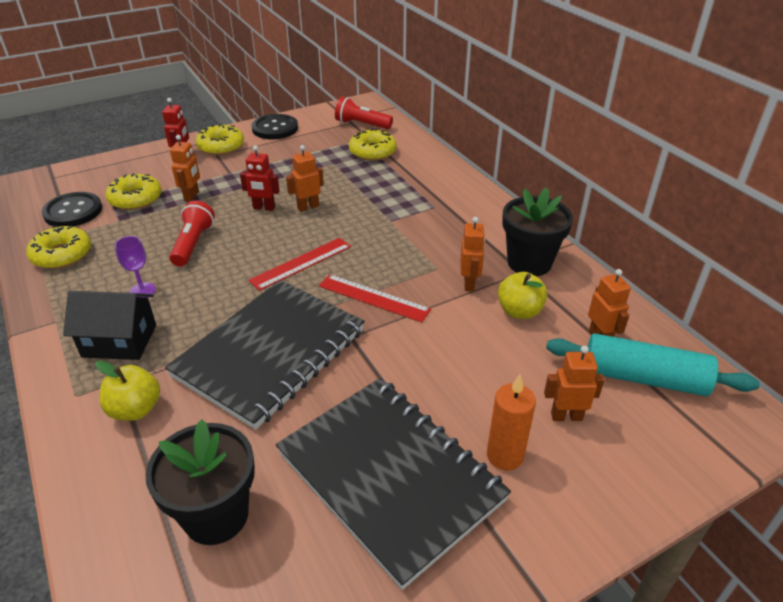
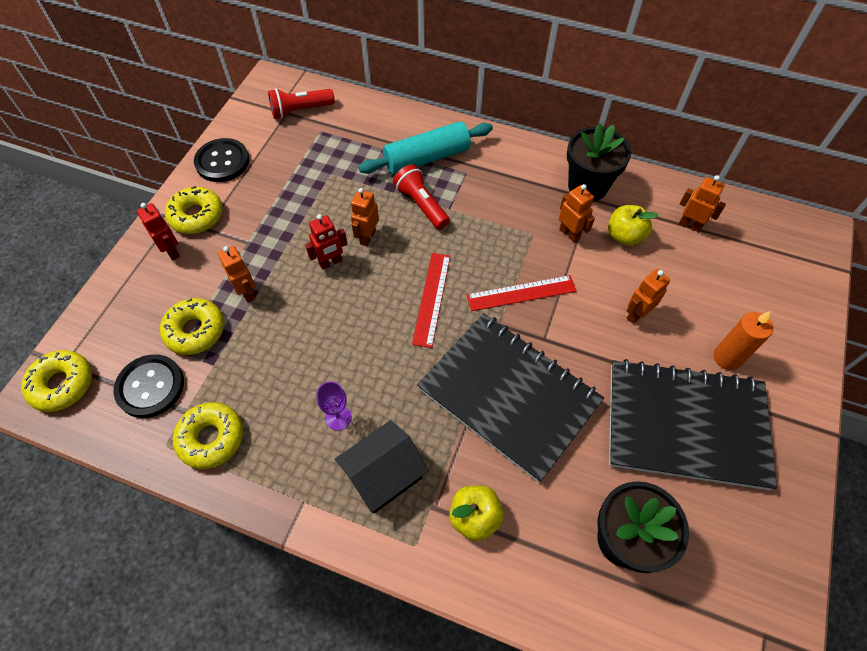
camera: 40 degrees left, 20 degrees up
(193, 244) = (318, 341): red flashlight -> red flashlight (421, 205)
(271, 353) = (509, 395): black notebook -> black notebook turned 45 degrees counterclockwise
(372, 152) = (348, 139): yellow donut -> yellow donut (62, 384)
(566, 416) = (729, 302): orange robot -> orange robot (636, 314)
(643, 378) = (740, 240): turquoise rolling pin -> turquoise rolling pin (427, 158)

